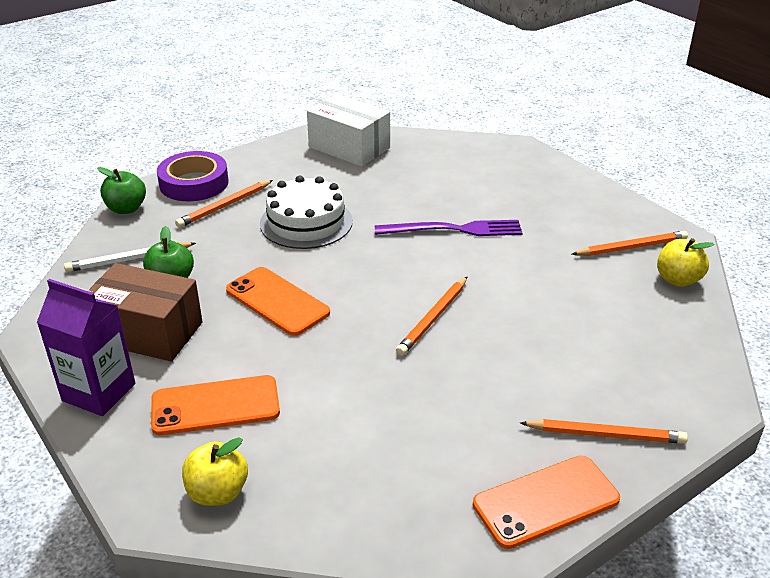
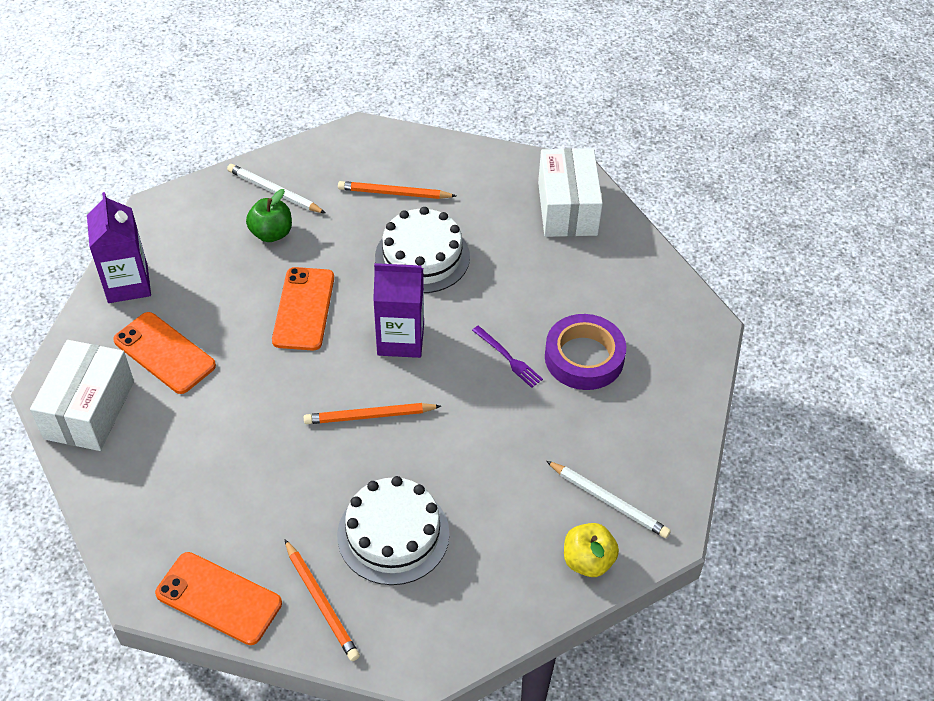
camera: 50 degrees right, 15 degrees up
(126, 209) = (333, 142): green apple -> none
(147, 332) = (205, 263): brown box -> none
(194, 183) = (407, 152): purple tape -> purple tape (584, 357)
(218, 492) = (89, 410): yellow apple -> white box
(374, 268) = (400, 339): none -> purple carton
(454, 230) = (508, 358): purple fork -> purple fork, size x0.58
(568, 360) = (393, 534): none -> white cake
(631, 247) = (608, 501): orange pencil -> white pencil

